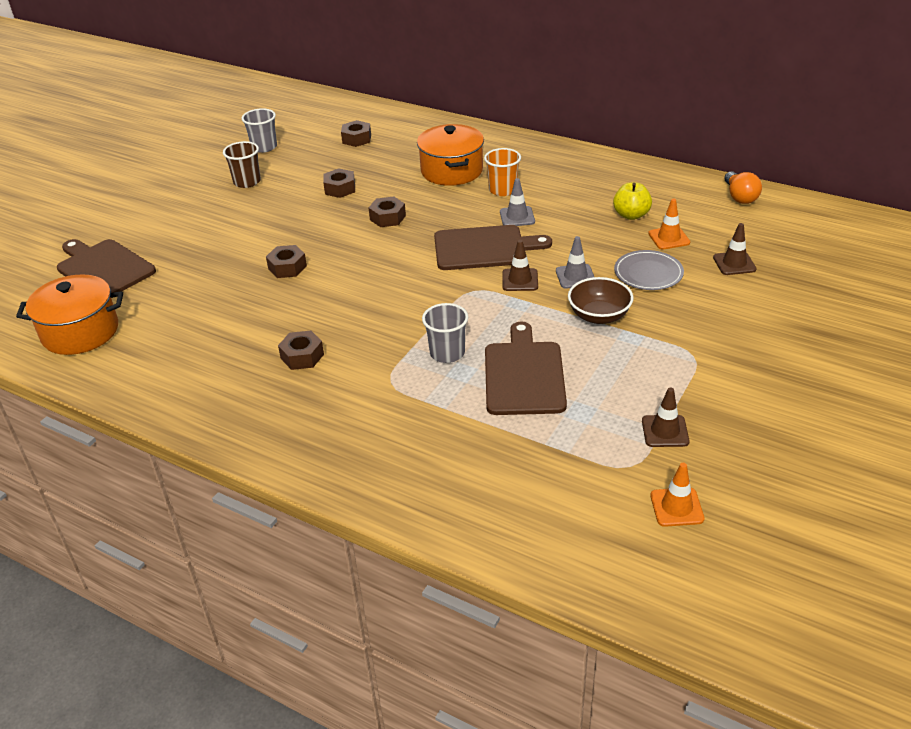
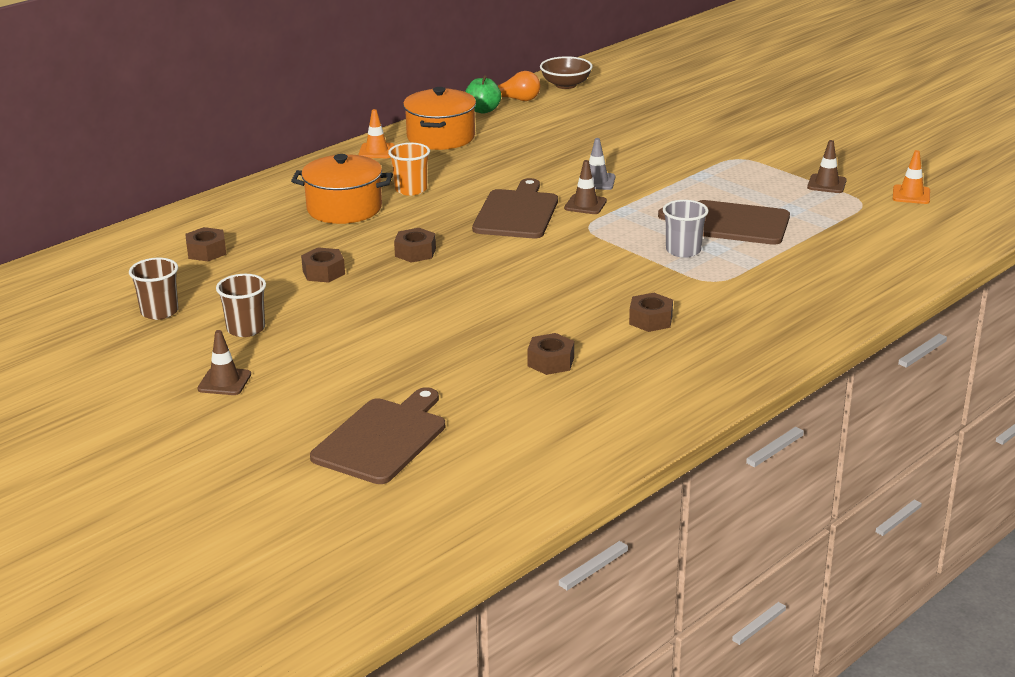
camera: 75 degrees left, 10 degrees down
(80, 332) = (524, 455): orange pot -> orange pot (441, 137)
(104, 268) = (383, 438): brown cutting board -> brown cutting board turned 150 degrees clockwise
(264, 147) = (159, 312): grey cup -> brown cup
(287, 267) = (475, 316): brown nut -> brown nut (550, 362)
(517, 217) = (471, 190): grey traffic cone -> none
(599, 316) = (663, 182): brown bowl -> brown bowl (566, 85)
(631, 215) = (510, 143): yellow apple -> none
(648, 273) = (611, 153): grey plate -> none
(669, 238) = (562, 136): orange traffic cone -> orange traffic cone (376, 151)
(698, 185) = (483, 110): none -> green apple
(734, 263) = (619, 121): brown traffic cone -> brown traffic cone (224, 382)

